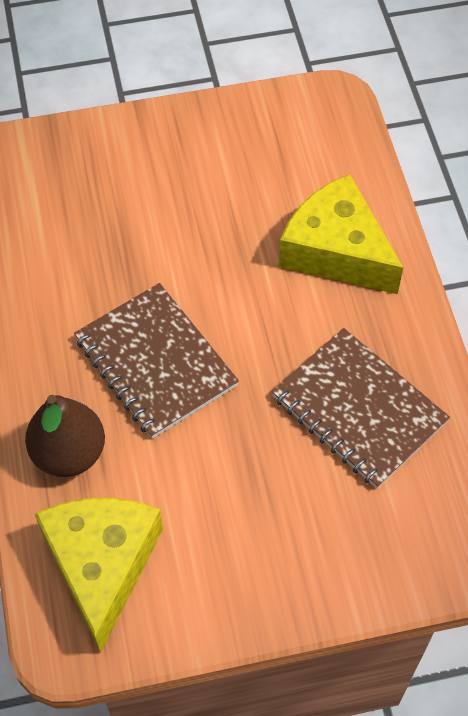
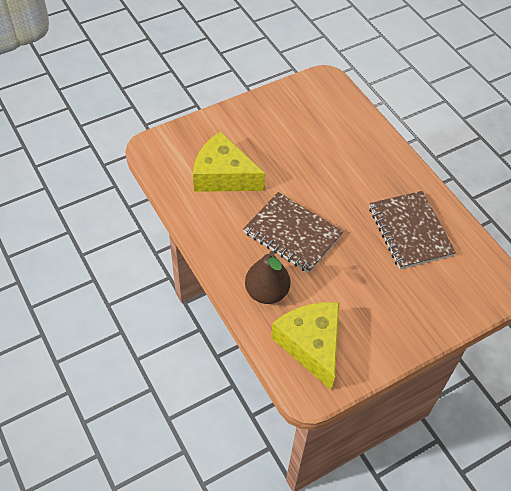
camera: 20 degrees left, 5 degrees down
(336, 250) = (362, 155): yellow cheese -> yellow cheese (223, 175)
(359, 409) = (410, 231): brown notebook -> brown notebook turned 45 degrees clockwise

